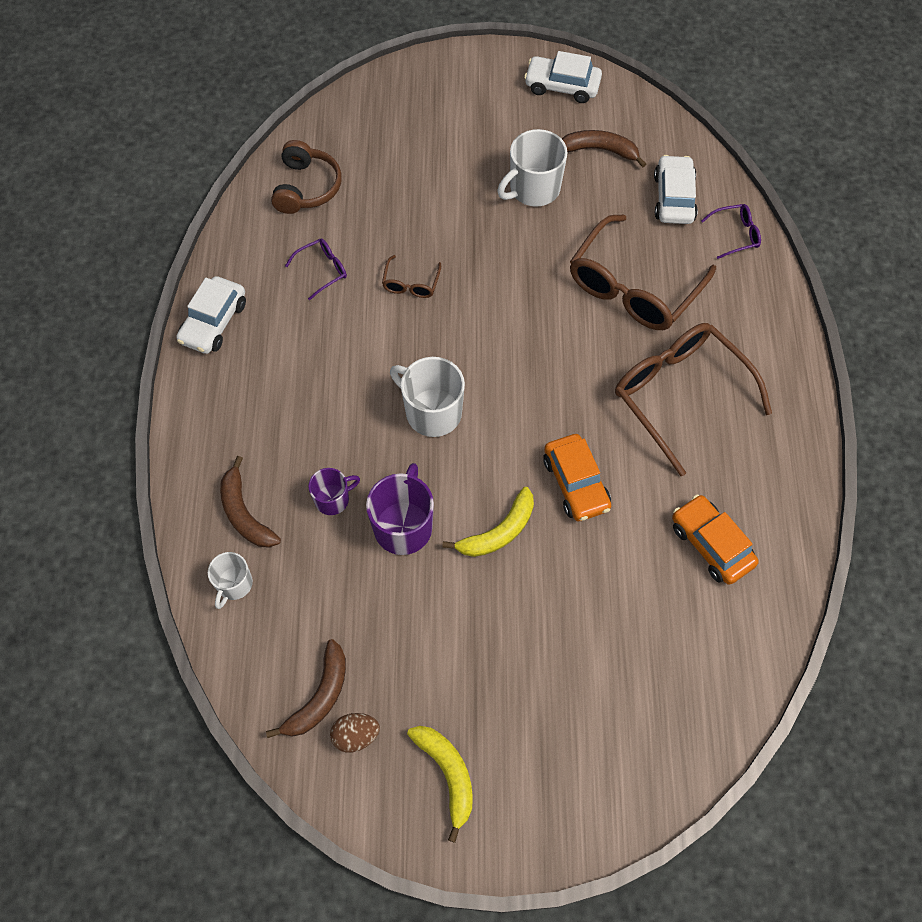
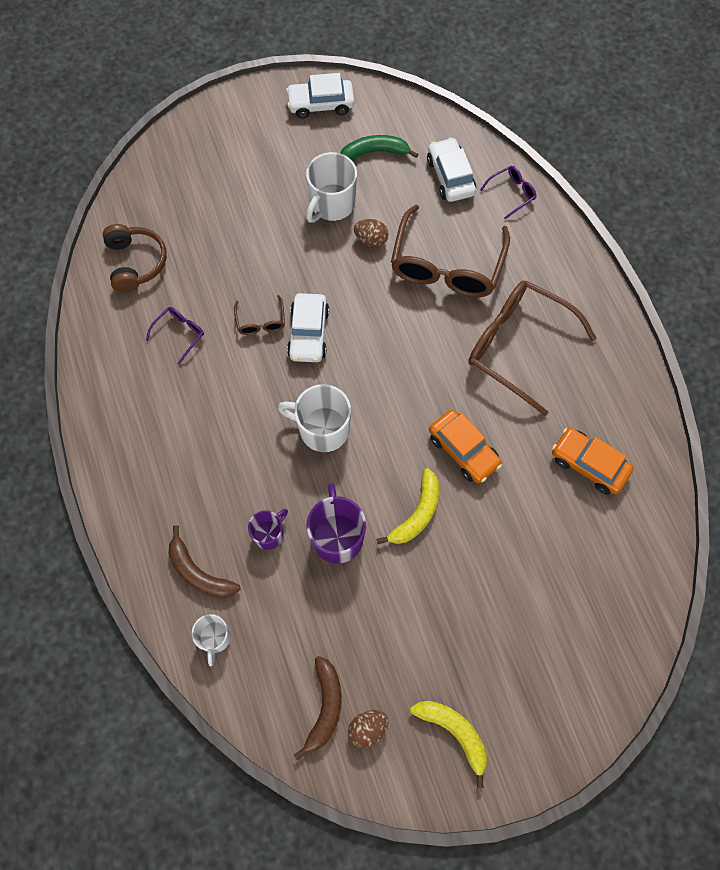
camera: 20 degrees left, 5 degrees up
(214, 322) = (103, 412): white car -> white car (308, 333)
(561, 237) = (371, 240): none -> brown egg
(599, 150) = (374, 153): brown banana -> green banana

